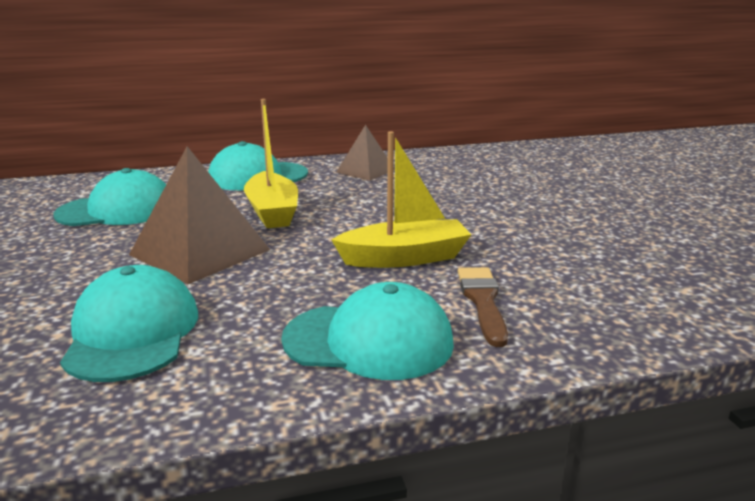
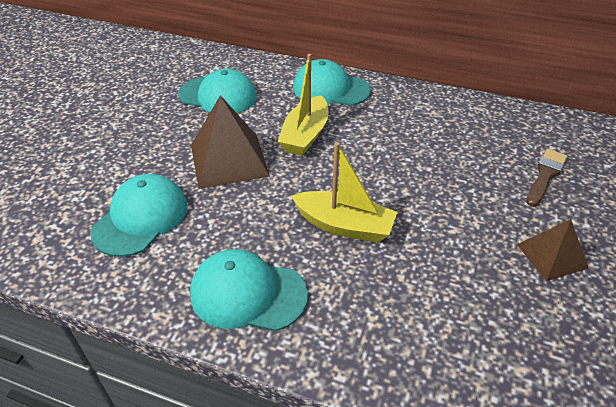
camera: 35 degrees right, 20 degrees up
(365, 171) = (414, 110): brown pyramid -> brown pyramid (551, 256)
(369, 341) = (248, 293): turquoise cap -> turquoise cap turned 150 degrees clockwise
(483, 301) = (351, 296): brown brush -> brown brush (545, 175)

